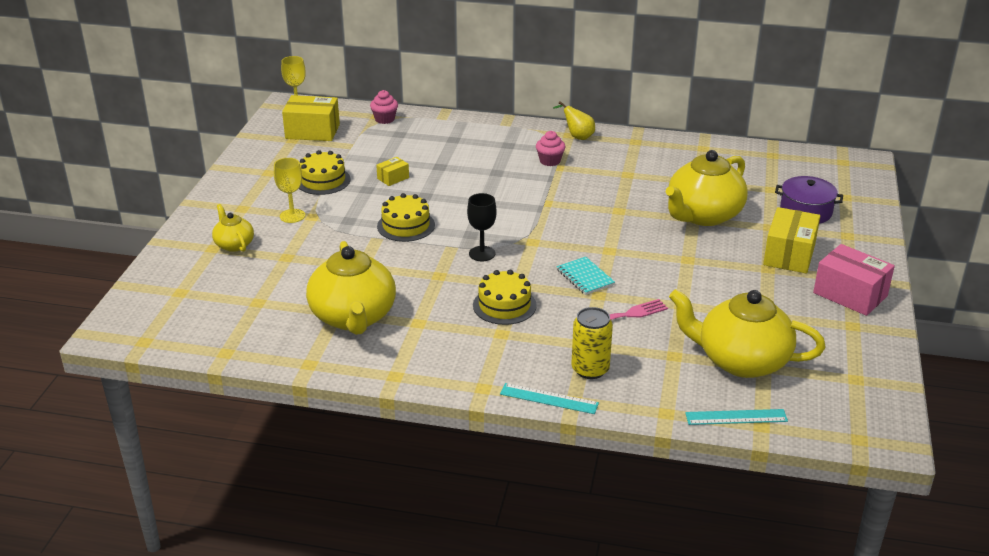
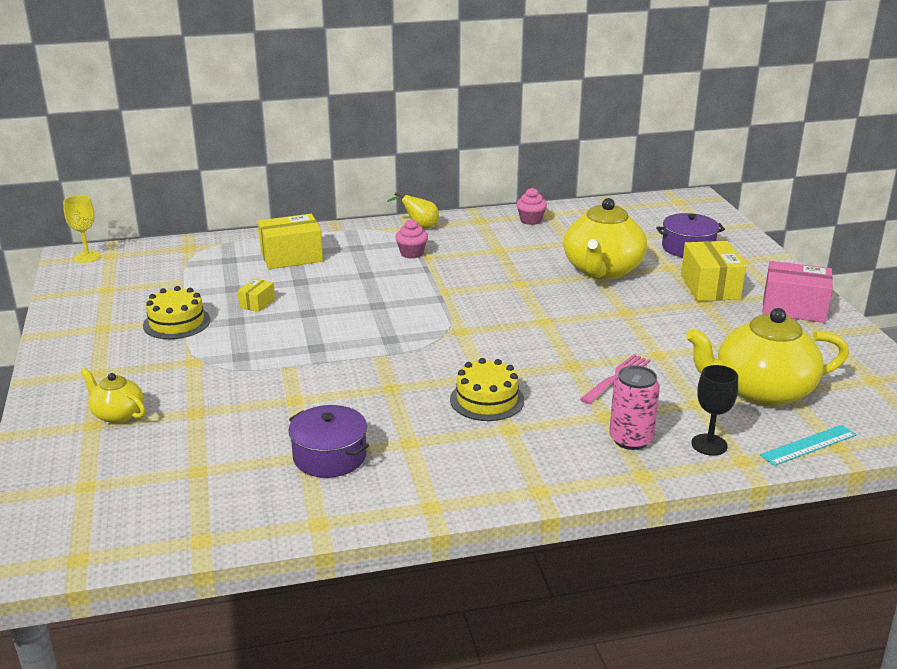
camera: 25 degrees left, 5 degrees down
(292, 216) = (168, 367): yellow goblet -> none
(312, 131) = (125, 276): yellow box -> yellow box (291, 257)
(353, 317) = (329, 456): yellow teapot -> purple pot
(384, 119) = (200, 249): pink cupcake -> pink cupcake (531, 220)
(406, 225) = (311, 346): yellow cake -> none
(482, 254) = (418, 355): black goblet -> black goblet (709, 445)
(549, 399) = (617, 481): turquoise ruler -> none
(585, 277) = (544, 352): turquoise notebook -> none
(590, 369) = (630, 439): yellow can -> pink can

